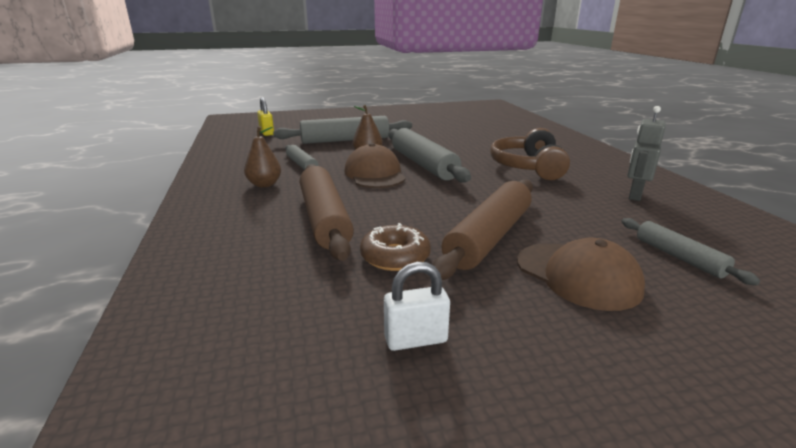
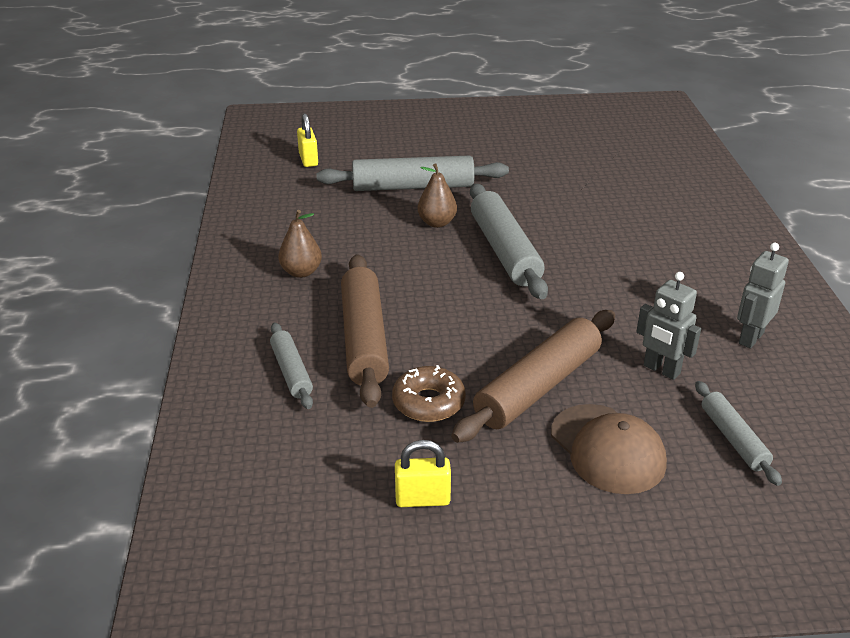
camera: 10 degrees right, 10 degrees up
(302, 165) = (349, 237): grey rolling pin -> grey rolling pin (291, 372)
(375, 174) = (437, 265): brown cap -> none
(415, 339) = (422, 499): white padlock -> yellow padlock
(528, 167) = (641, 269): brown headphones -> none
(583, 218) = (661, 370): none -> grey robot

